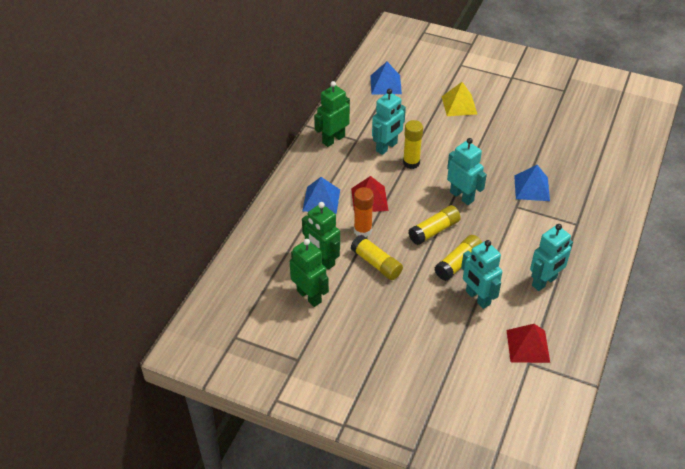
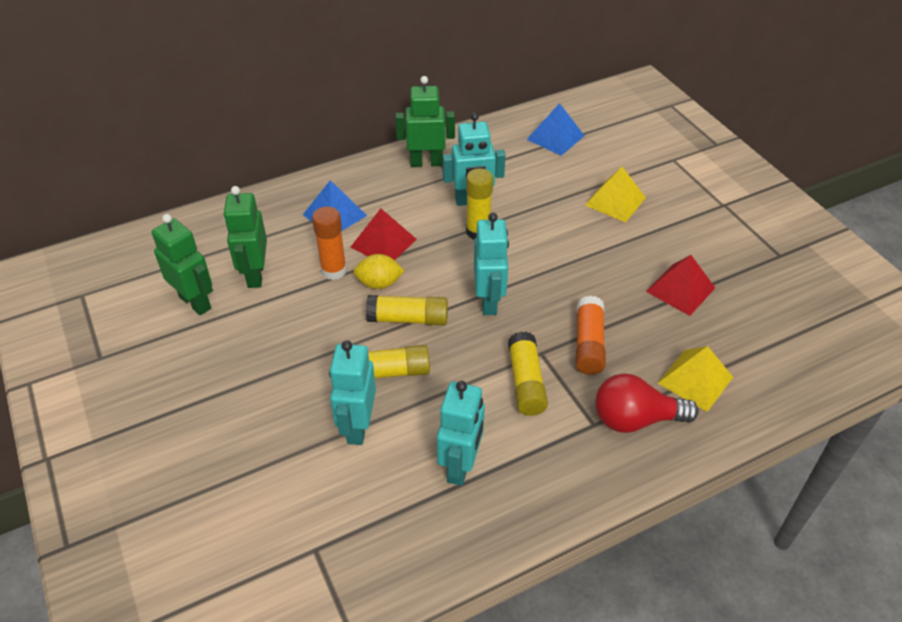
camera: 40 degrees right, 0 degrees up
(309, 296) = (195, 302): green robot -> green robot turned 45 degrees counterclockwise
(376, 263) = (302, 313): yellow glue stick -> yellow glue stick (526, 382)
(396, 222) = (379, 283): none -> yellow lemon
(528, 346) = (340, 528): red pyramid -> red pyramid (680, 289)
(532, 188) = (588, 344): blue pyramid -> orange glue stick
(544, 282) = (461, 466): turquoise robot -> turquoise robot turned 75 degrees counterclockwise
(590, 210) = (635, 419): none -> red light bulb
(594, 175) = (695, 380): none -> yellow pyramid

